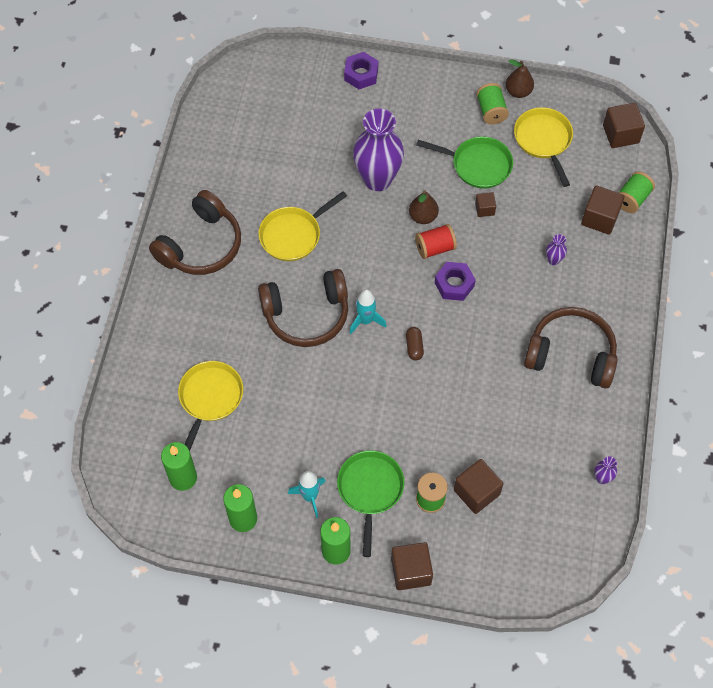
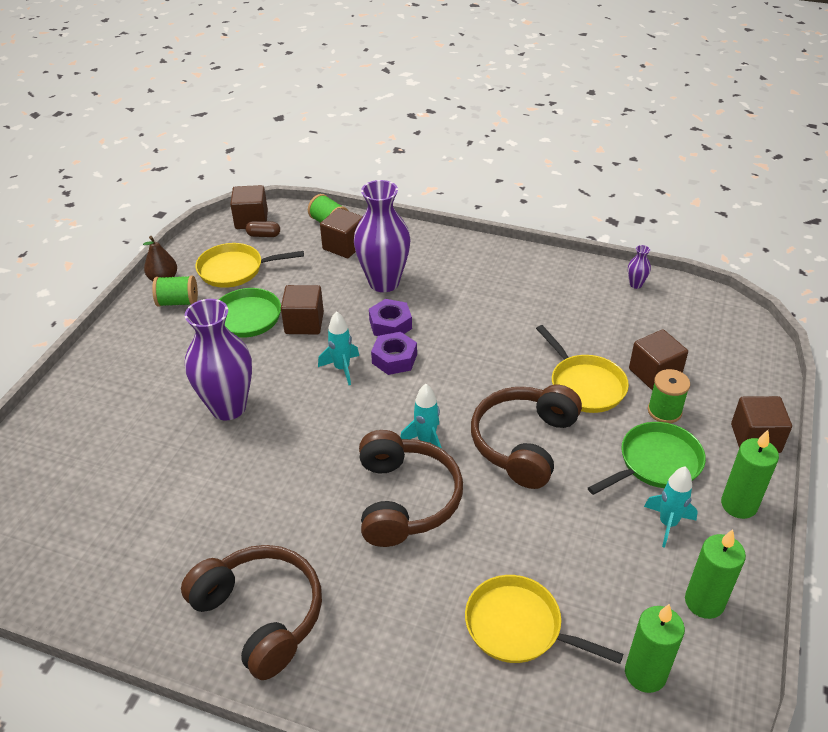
camera: 80 degrees left, 20 degrees down
(293, 235) = (280, 501): yellow pan -> yellow pan (584, 385)
(361, 74) = (63, 405): purple nut -> purple nut (390, 324)
(370, 490) = (656, 463): green pan -> green pan turned 135 degrees clockwise
(414, 347) = (469, 402): brown capsule -> brown capsule (264, 235)
(423, 216) = (296, 373): brown pear -> none
(435, 248) = (342, 368): red spool -> turquoise rocket
(484, 209) = (304, 323): brown cube -> brown cube, size x1.78
(553, 260) = (384, 282): purple vase -> purple vase, size x2.49
(571, 354) = (497, 286): brown headphones -> brown headphones (524, 443)

